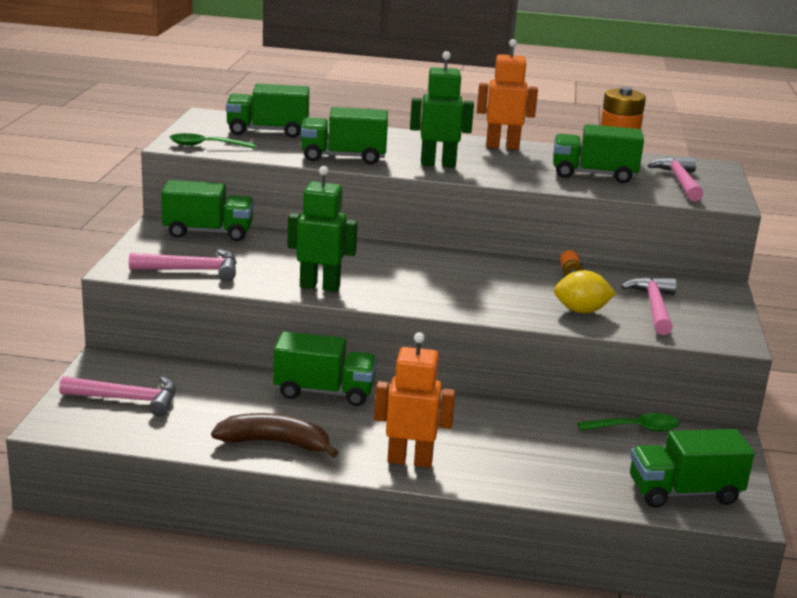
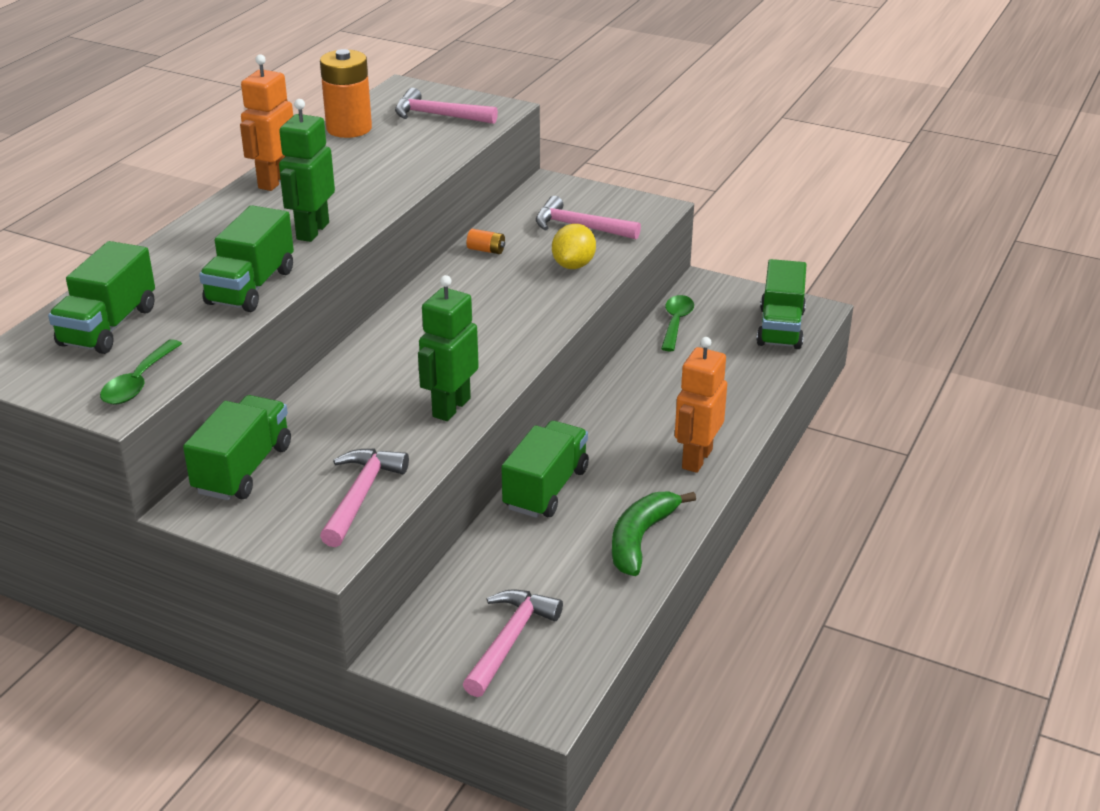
camera: 70 degrees left, 10 degrees up
(275, 443) = (641, 539): brown banana -> green banana
(593, 175) = (396, 152): green truck -> none

